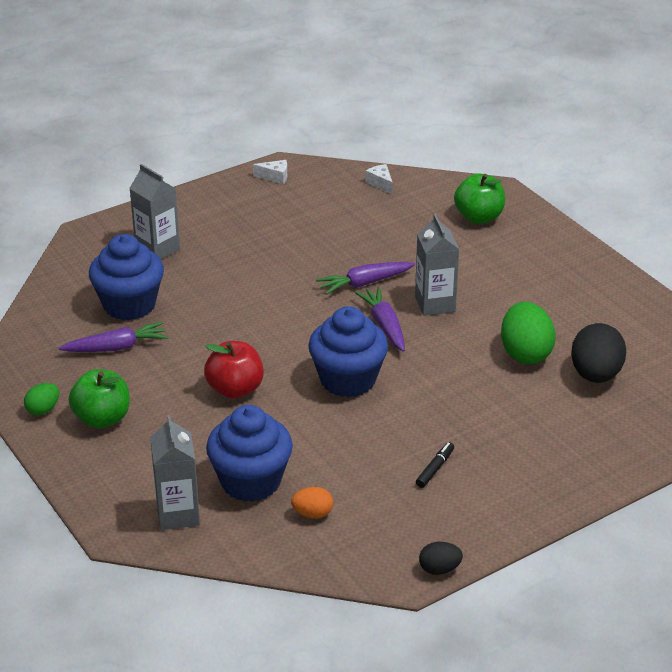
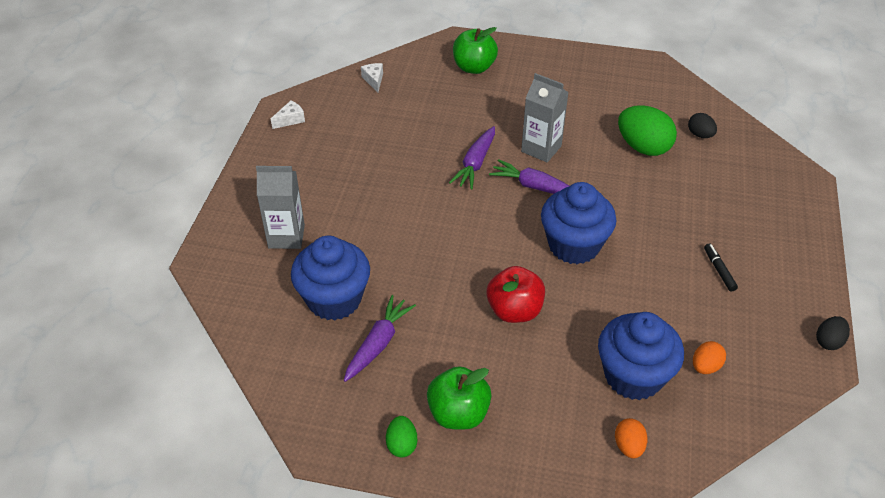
camera: 45 degrees left, 10 degrees up
(178, 514) = (628, 446): grey carton -> orange egg
(380, 183) = (374, 80): white cheese -> white cheese turned 60 degrees clockwise
(595, 375) = (700, 135): black egg -> black egg, size x0.52

